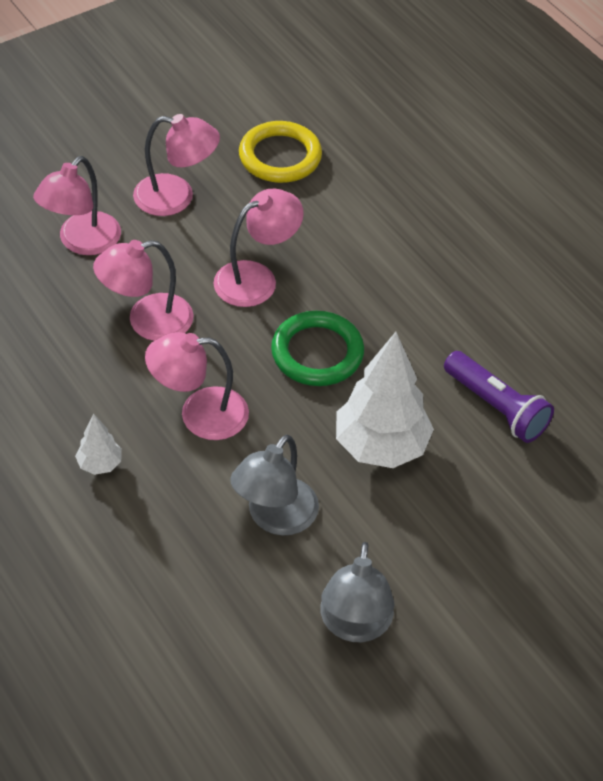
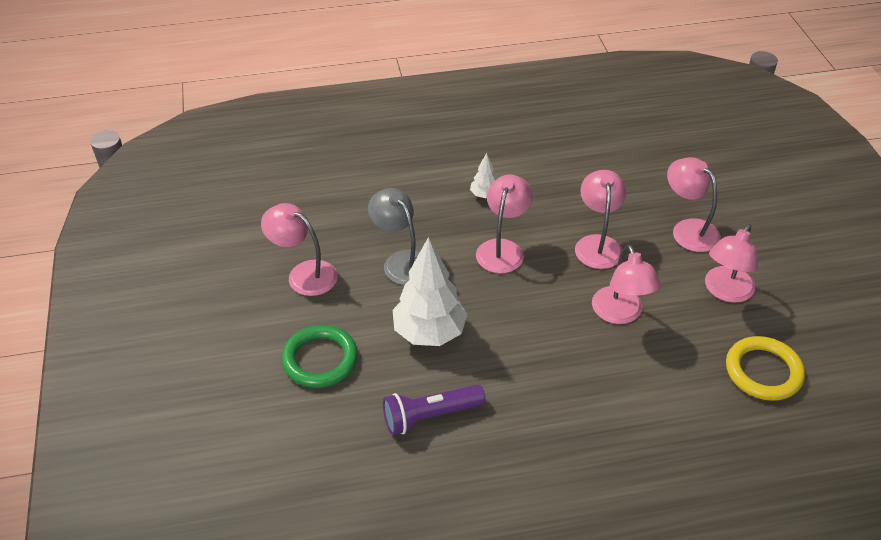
camera: 115 degrees right, 5 degrees down
(317, 353) = (531, 326): green ring -> green ring (320, 359)
(354, 625) = (304, 274): grey lamp -> pink lamp

